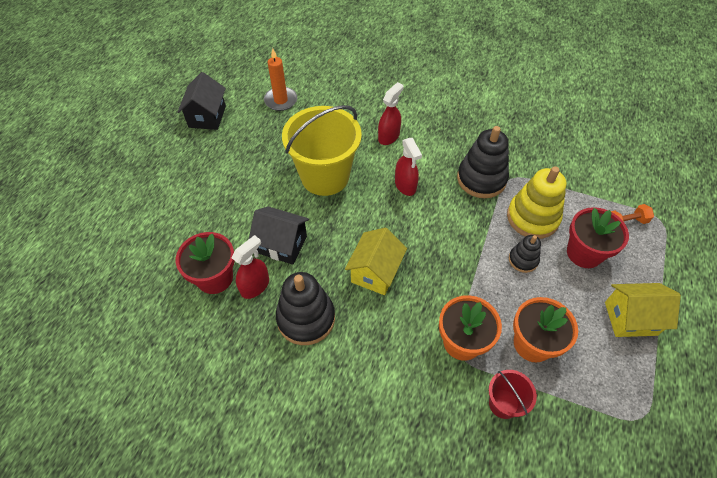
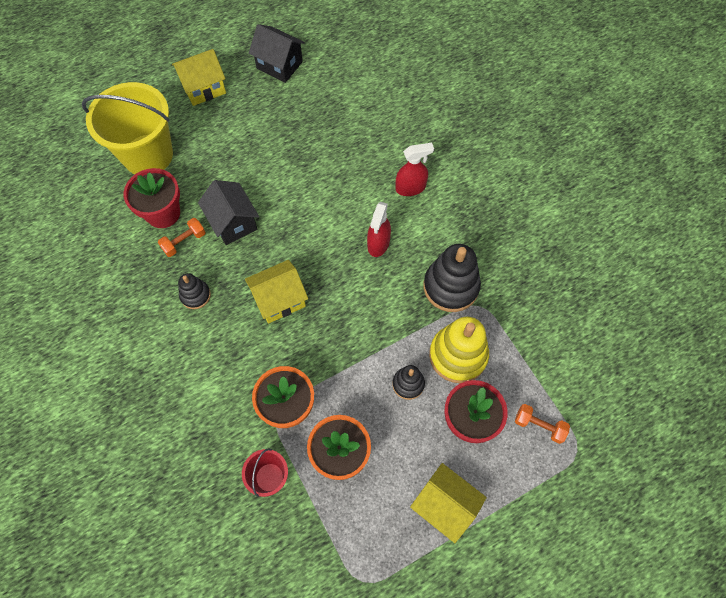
camera: 40 degrees right, 10 degrees up
(158, 167) = (204, 88): none -> yellow house
(207, 117) = (279, 65): black house -> black house turned 75 degrees clockwise
(255, 286) = (184, 242): red spray bottle -> orange dumbbell
(281, 100) = (352, 89): orange candle -> none
(306, 318) = (195, 295): black stacking toy -> black stacking toy, size x0.54
(325, 176) = (321, 187): yellow bucket -> yellow bucket (148, 155)

